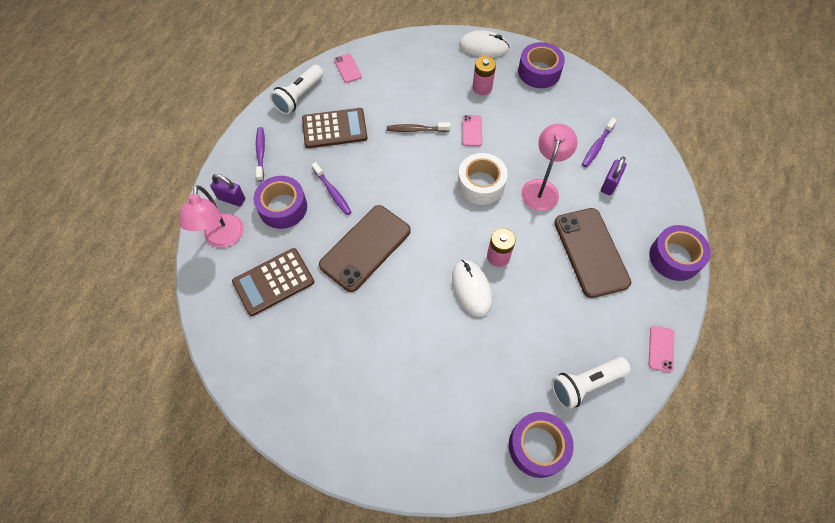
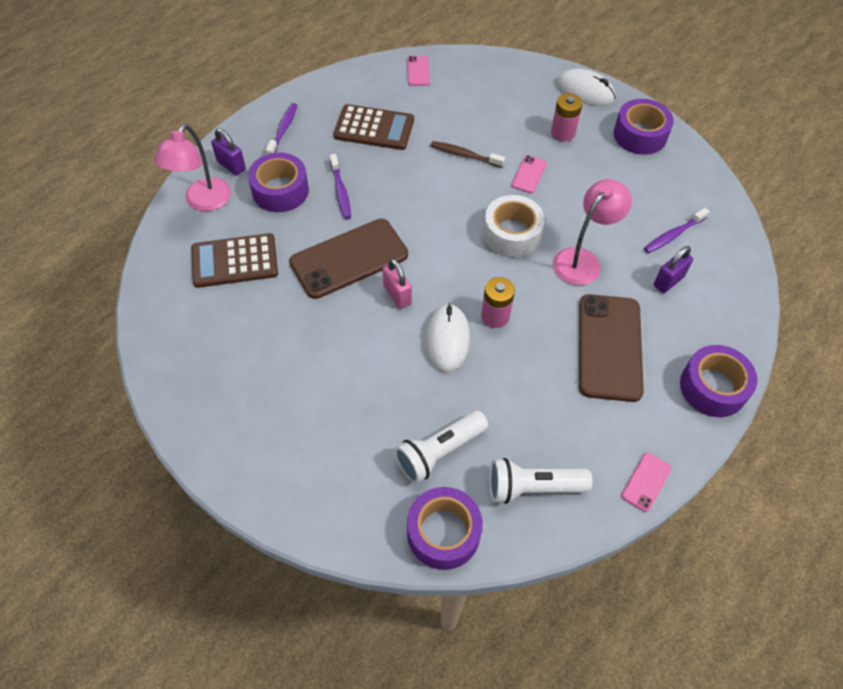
camera: 20 degrees right, 5 degrees down
(299, 97) = (351, 85): white flashlight -> white flashlight (439, 452)
(416, 265) = (397, 295): none -> pink padlock

